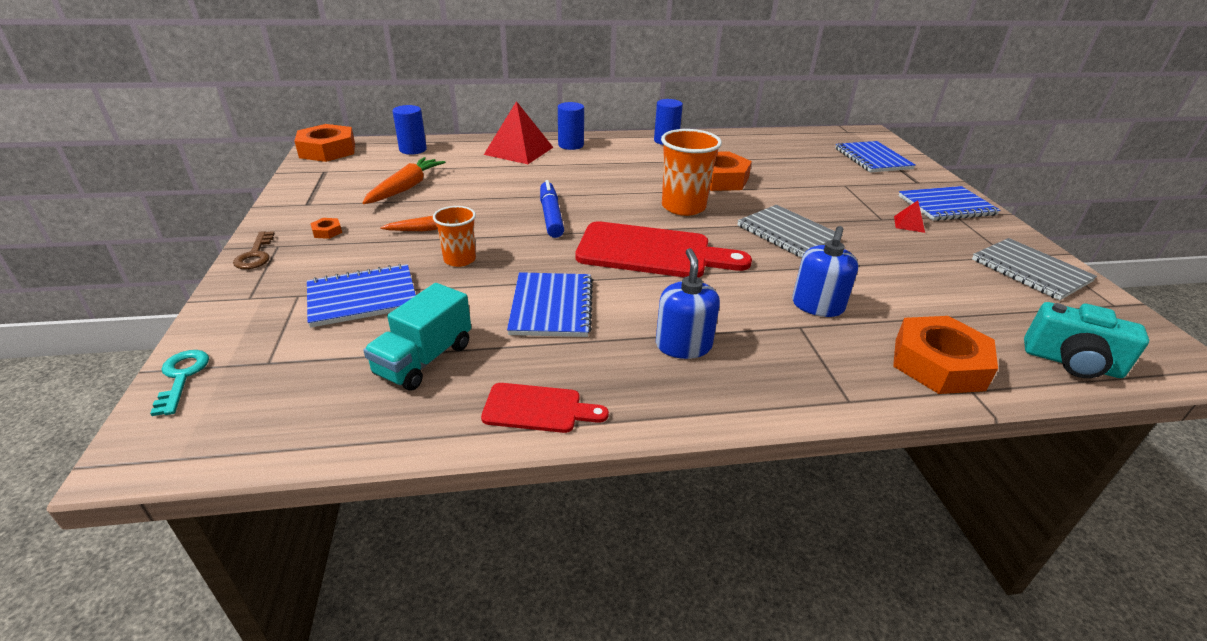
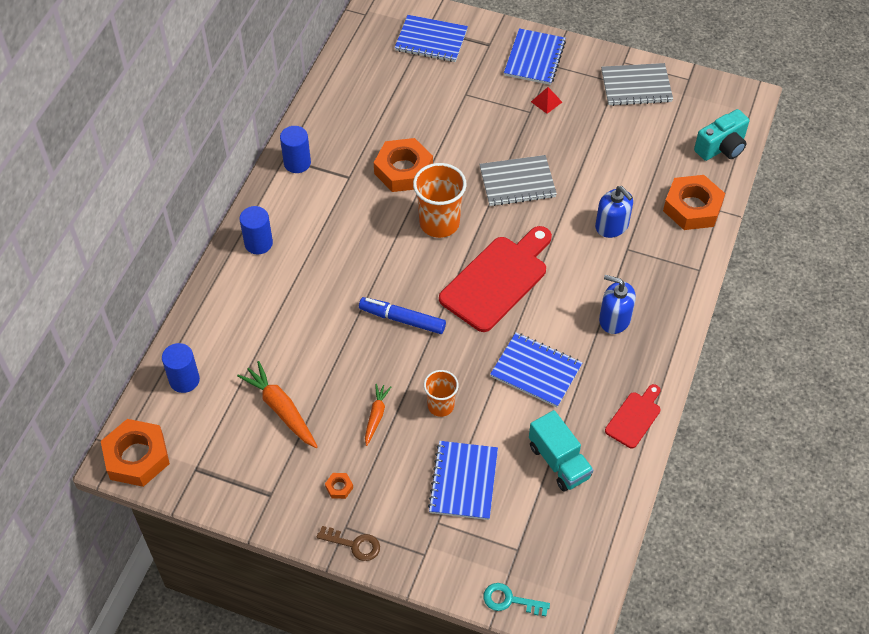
camera: 60 degrees left, 20 degrees up
(519, 151) = (245, 291): red pyramid -> none

